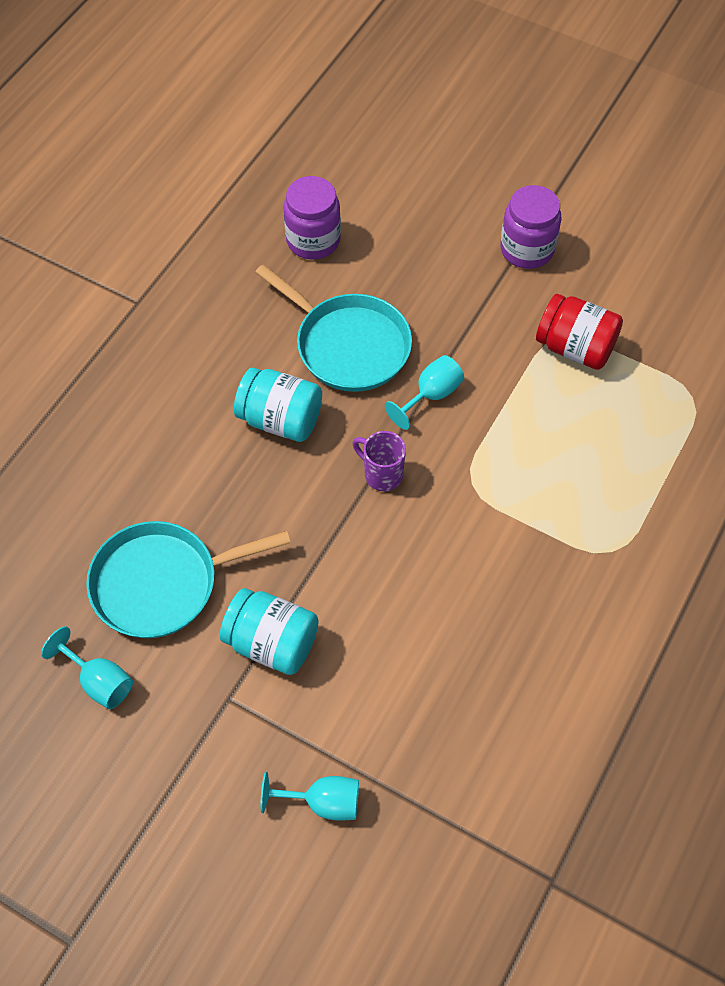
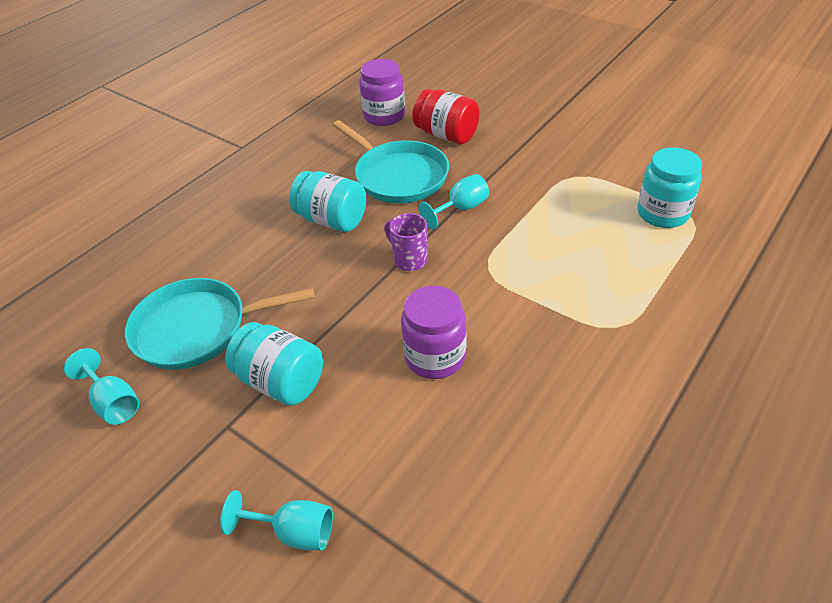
camera: 10 degrees right, 15 degrees down
(527, 249) = (551, 124): purple jar -> purple jar (435, 357)
(575, 348) = (587, 183): red jar -> red jar (446, 135)
(660, 392) = (662, 213): none -> turquoise jar

